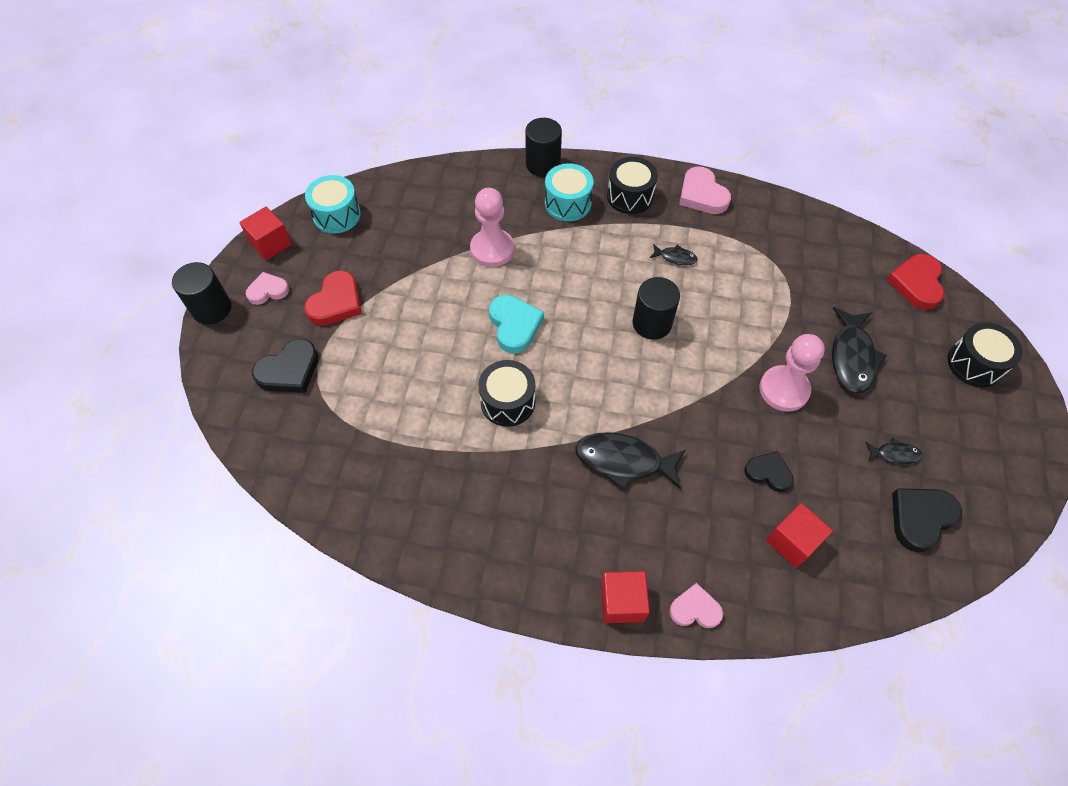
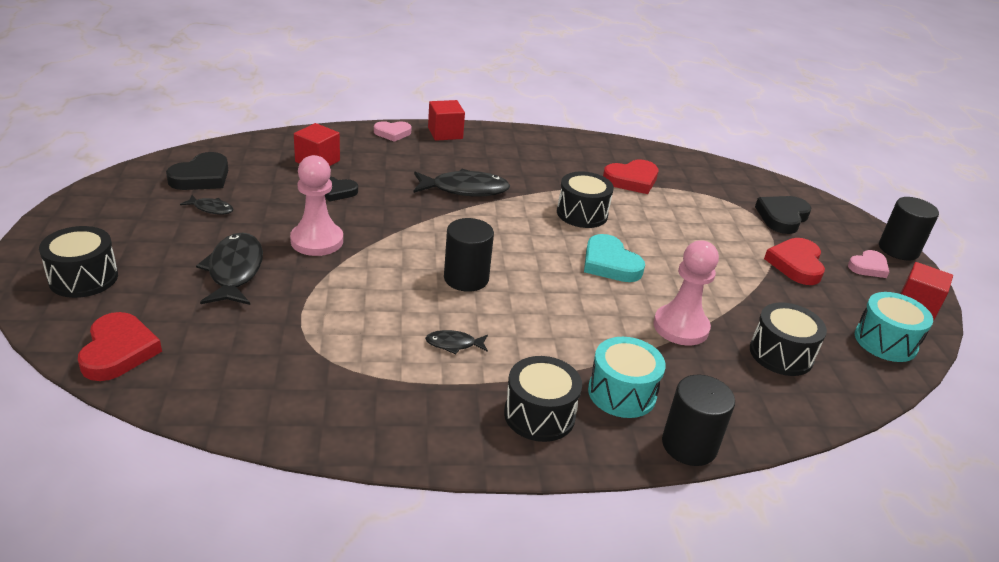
camera: 160 degrees right, 25 degrees down
(418, 459) = (632, 180): none -> red heart
(430, 216) = (781, 354): none -> black drum
(702, 195) = (431, 433): pink heart -> none
(894, 454) = (211, 209): black fish -> black fish turned 150 degrees counterclockwise

